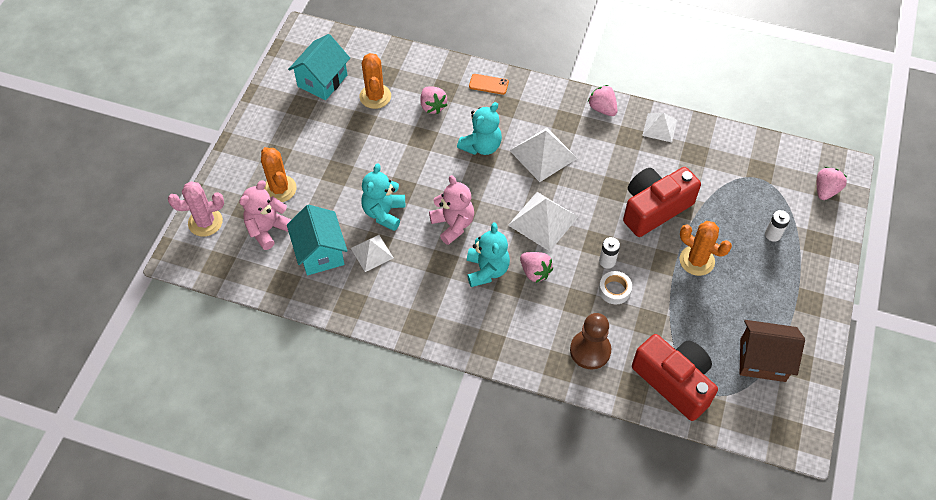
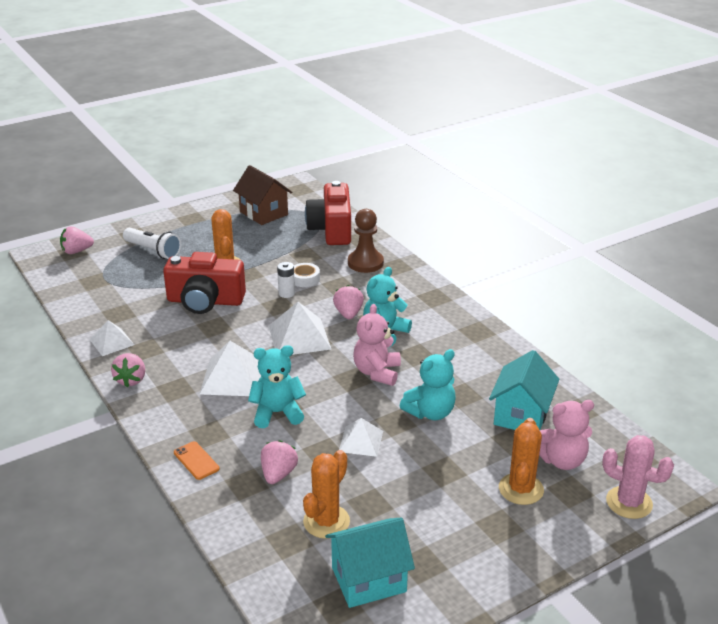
camera: 140 degrees left, 25 degrees down
(372, 253) = (471, 390): white pyramid -> white pyramid (361, 441)
(772, 234) = (153, 251): white battery -> white flashlight

